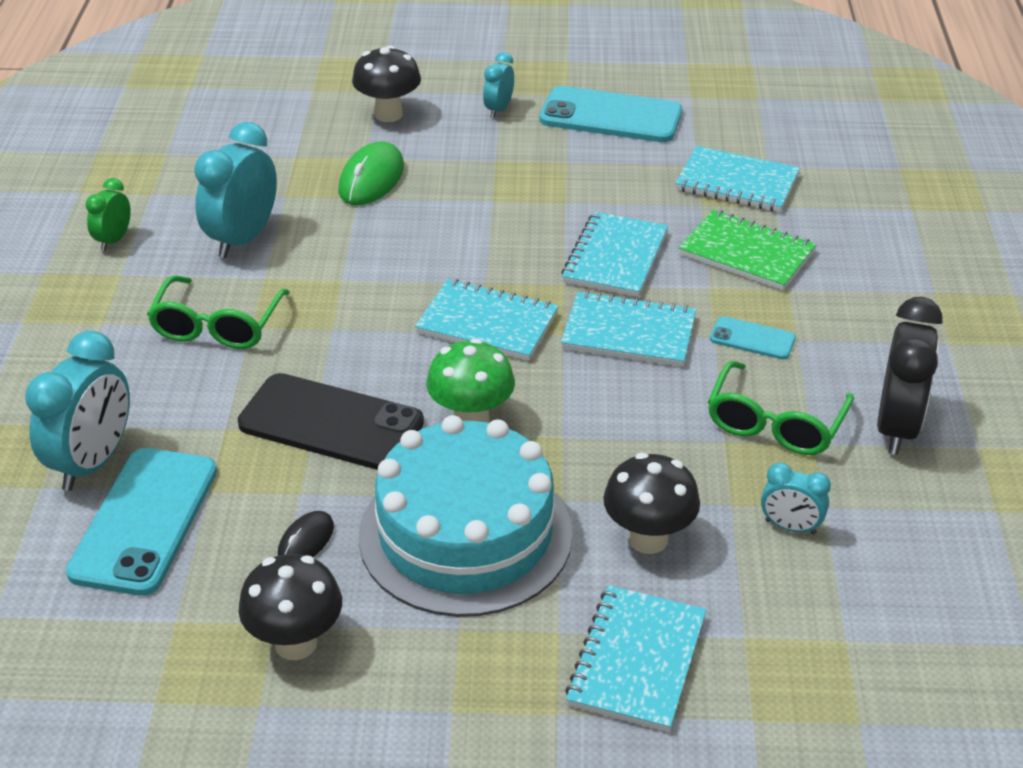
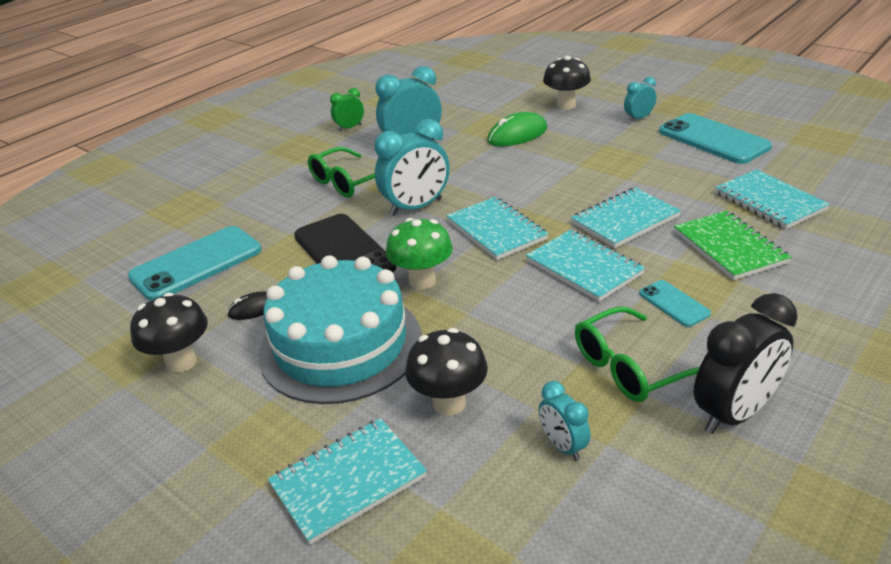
camera: 40 degrees right, 5 degrees down
(93, 463) = (211, 226): turquoise clock -> turquoise clock (416, 207)

